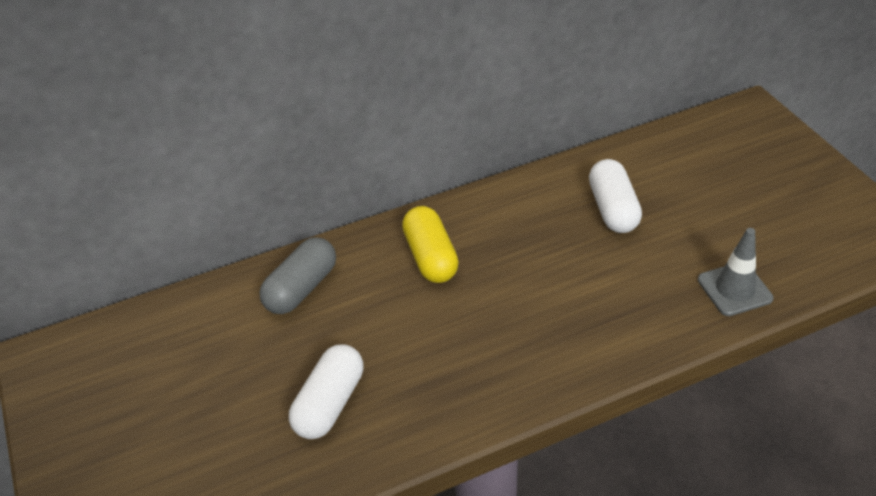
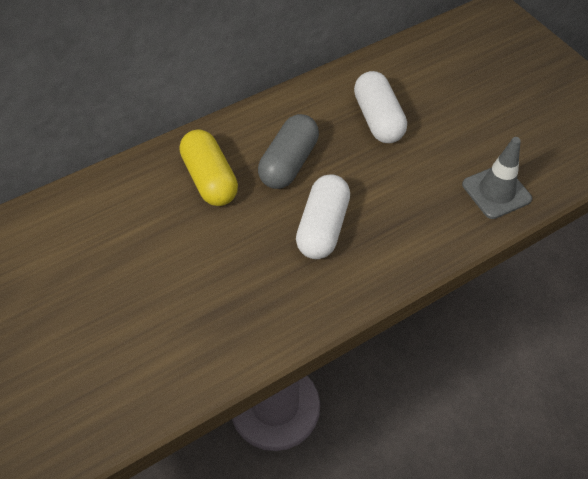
camera: 10 degrees left, 10 degrees up
(301, 288) = (85, 220): grey capsule -> grey capsule (289, 163)
(329, 403) = (124, 339): white capsule -> white capsule (322, 227)

